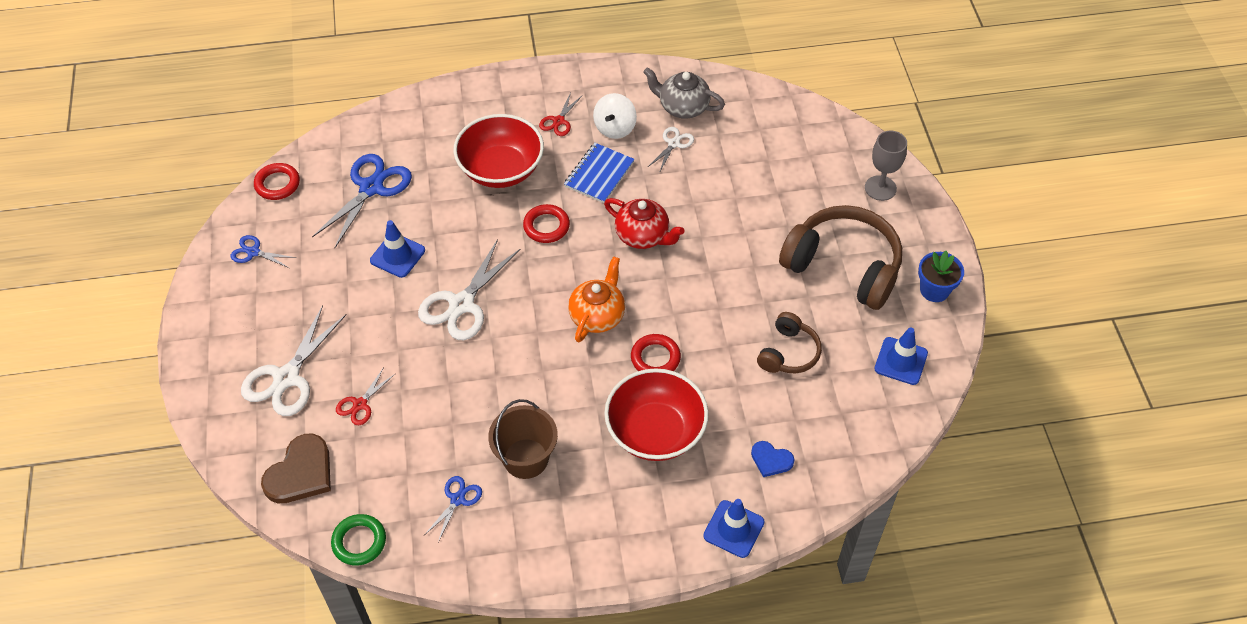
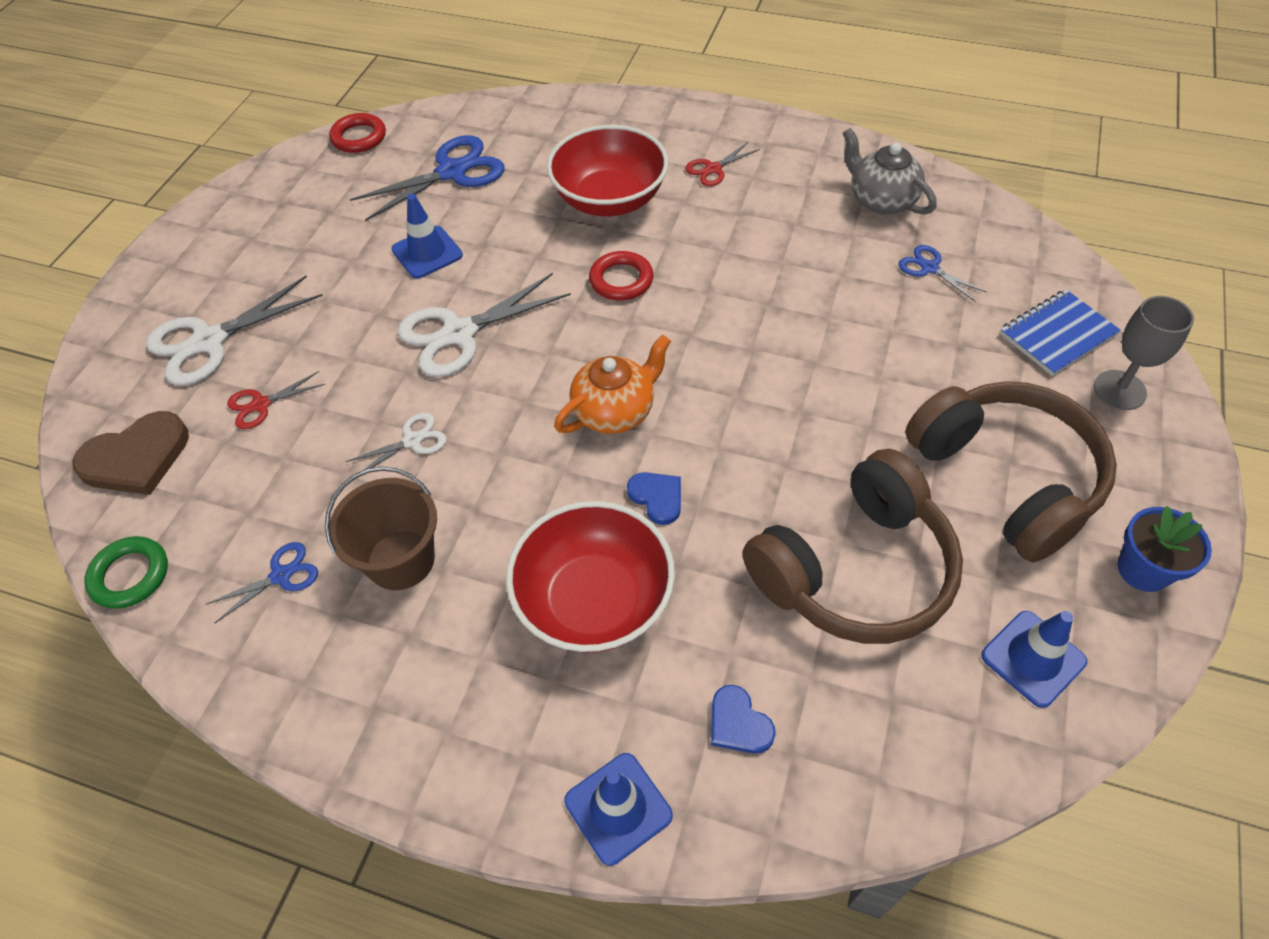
camera: 30 degrees right, 0 degrees up
(253, 252) = (282, 196): blue scissors -> blue scissors (929, 268)
(599, 174) = (725, 243): blue notebook -> blue notebook (1057, 334)
(615, 128) = (778, 197): white spinning top -> none
(643, 236) = (737, 334): red teapot -> none
(655, 358) = (657, 497): red ring -> blue heart
(673, 144) = (844, 238): white scissors -> white scissors (412, 440)
(788, 353) = (855, 570): brown headphones -> brown headphones, size x1.87

